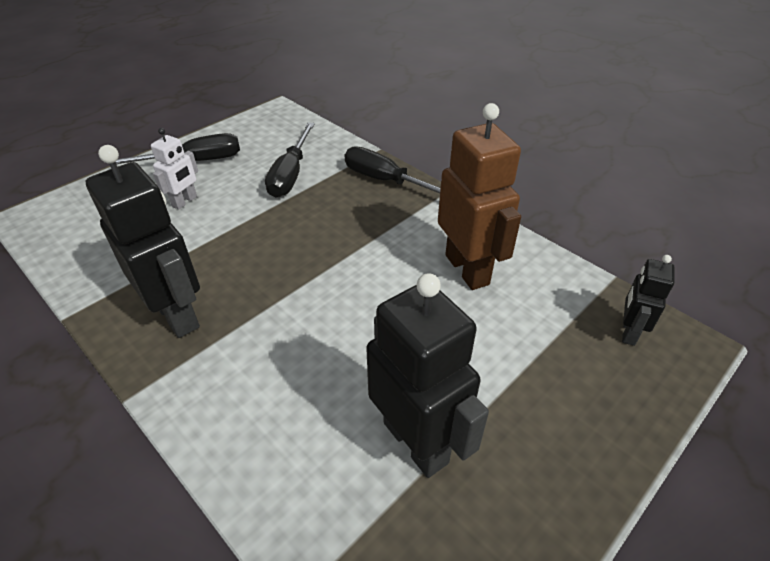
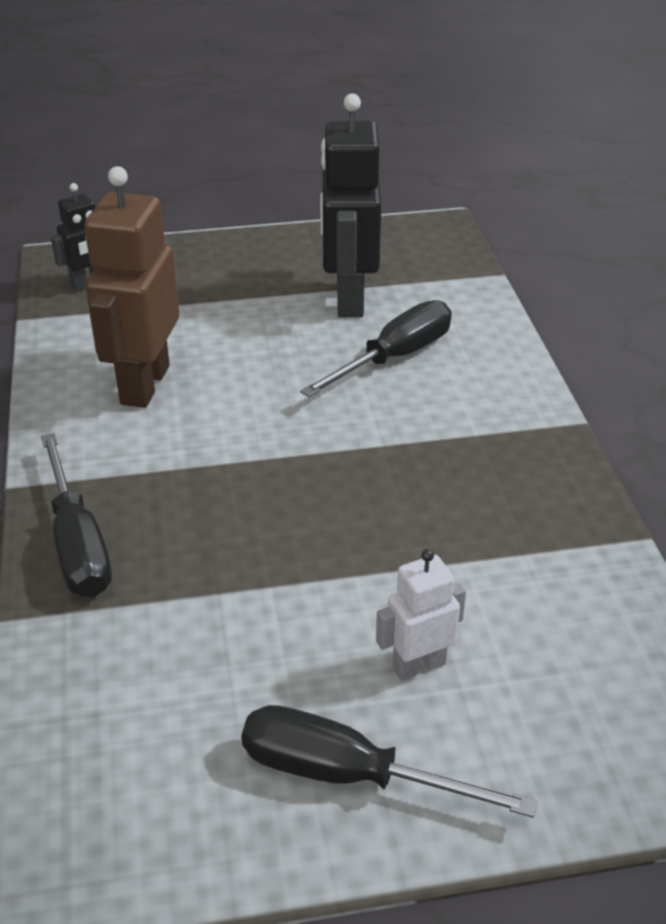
camera: 145 degrees left, 5 degrees down
(177, 314) = (503, 479): black robot -> none
(291, 174) = (203, 637): black screwdriver -> black screwdriver (394, 357)

